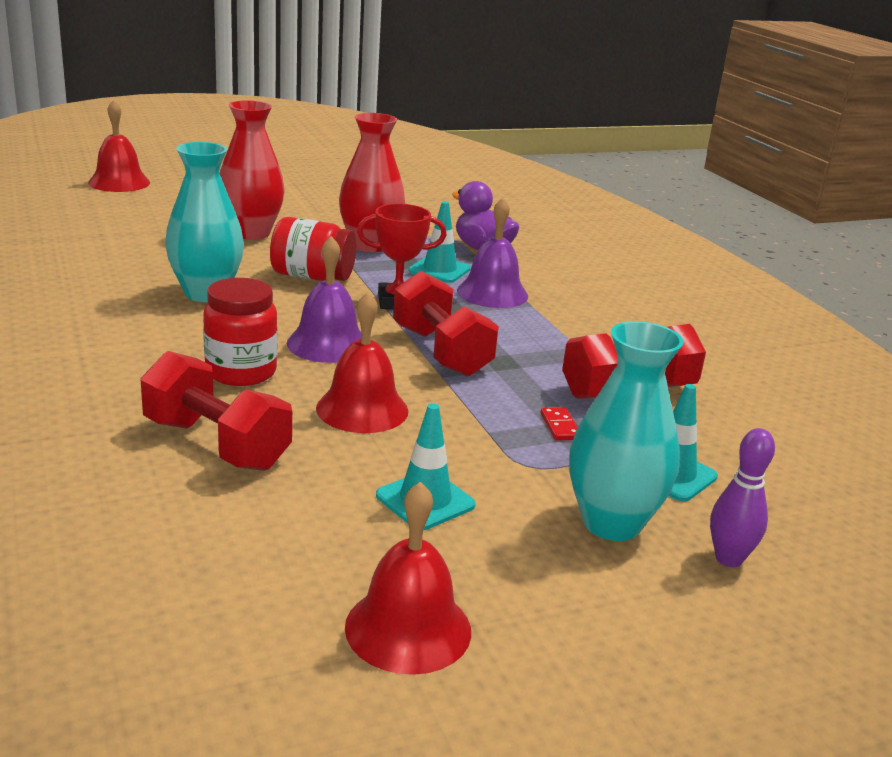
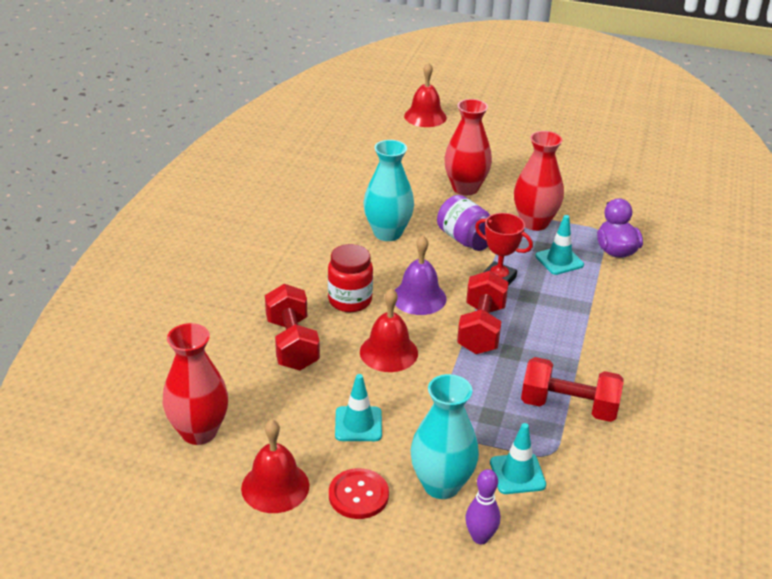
camera: 40 degrees right, 10 degrees up
(196, 611) = (199, 432): none -> red vase
(312, 277) = (465, 239): red jar -> purple jar
(492, 293) = (573, 293): purple bell -> none
(533, 582) = (358, 495): none -> red button
(560, 426) = (490, 412): red domino -> none

